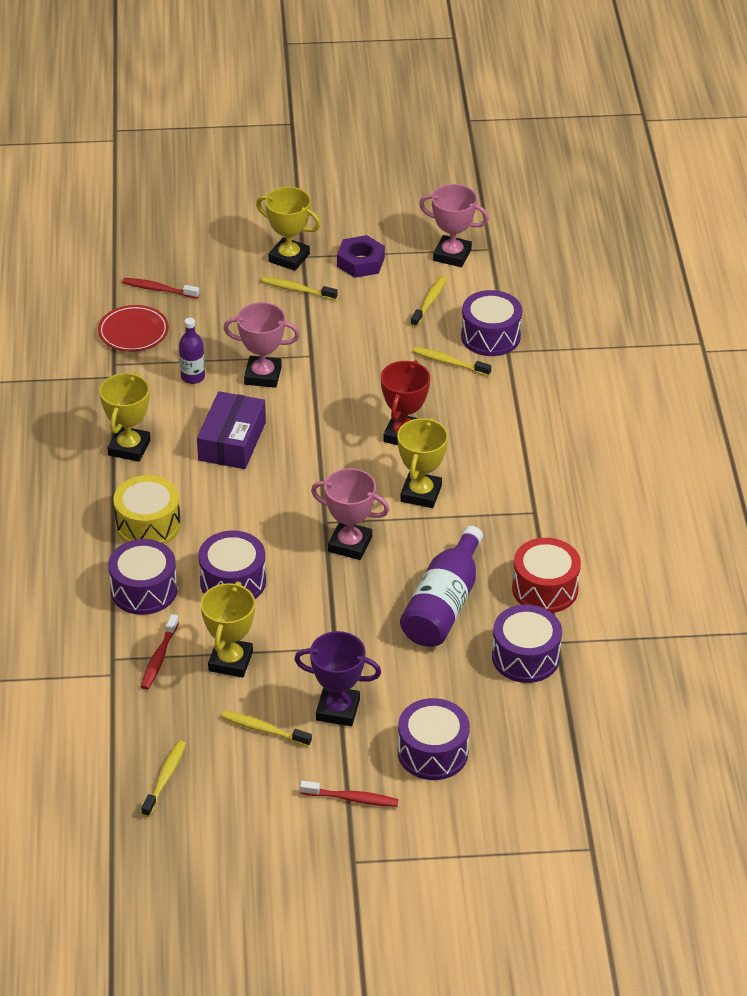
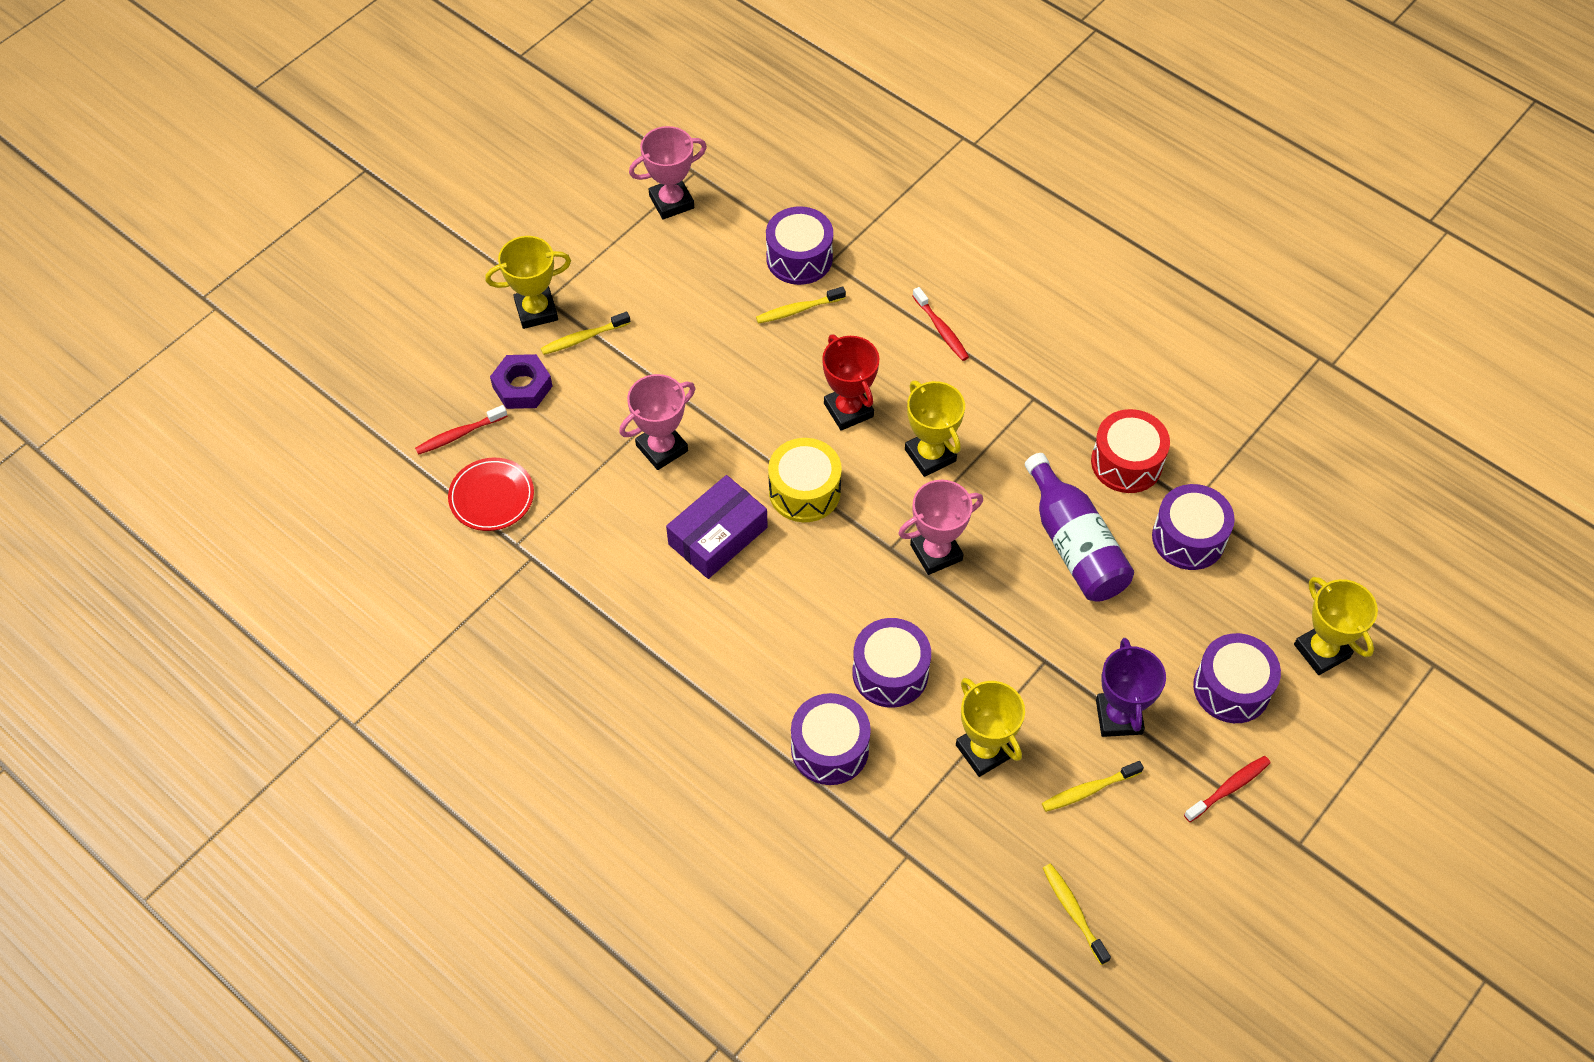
camera: 45 degrees left, 15 degrees up
(129, 448) = (638, 618): yellow trophy -> yellow trophy (1321, 651)
(148, 525) = (752, 681): yellow drum -> yellow drum (804, 491)
(159, 658) = (924, 802): red toothbrush -> red toothbrush (941, 329)
(193, 377) = (603, 499): purple bottle -> none
(232, 441) = (718, 536): purple box -> purple box turned 75 degrees clockwise
(338, 710) = (1118, 717): purple trophy -> purple trophy turned 60 degrees counterclockwise
(360, 262) = (604, 268): purple nut -> purple nut (522, 387)
(429, 301) = (709, 262): yellow toothbrush -> none

